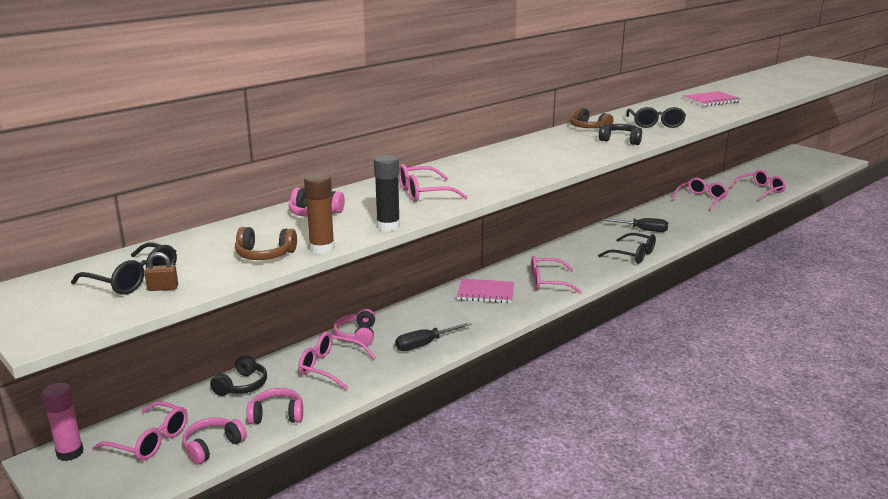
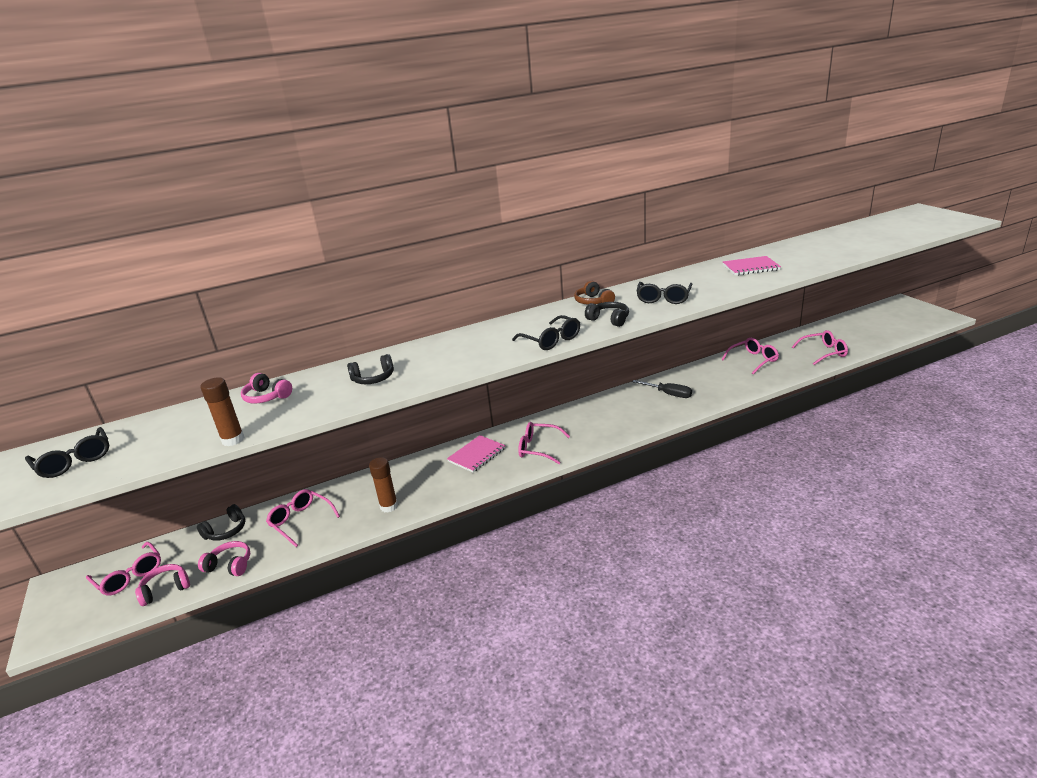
camera: 20 degrees right, 5 degrees up
(70, 453) = (73, 578): pink glue stick -> none
(163, 288) = (84, 473): brown padlock -> none
(265, 254) = (186, 442): brown headphones -> none
(357, 335) = (343, 490): pink headphones -> none
(388, 226) = (307, 417): black glue stick -> none
(424, 193) = (373, 378): pink glasses -> black headphones
(425, 344) = (389, 506): black screwdriver -> brown glue stick
(485, 293) = (476, 455): pink notebook -> pink notebook turned 75 degrees counterclockwise
(632, 255) = (638, 423): black glasses -> black glasses (551, 340)

